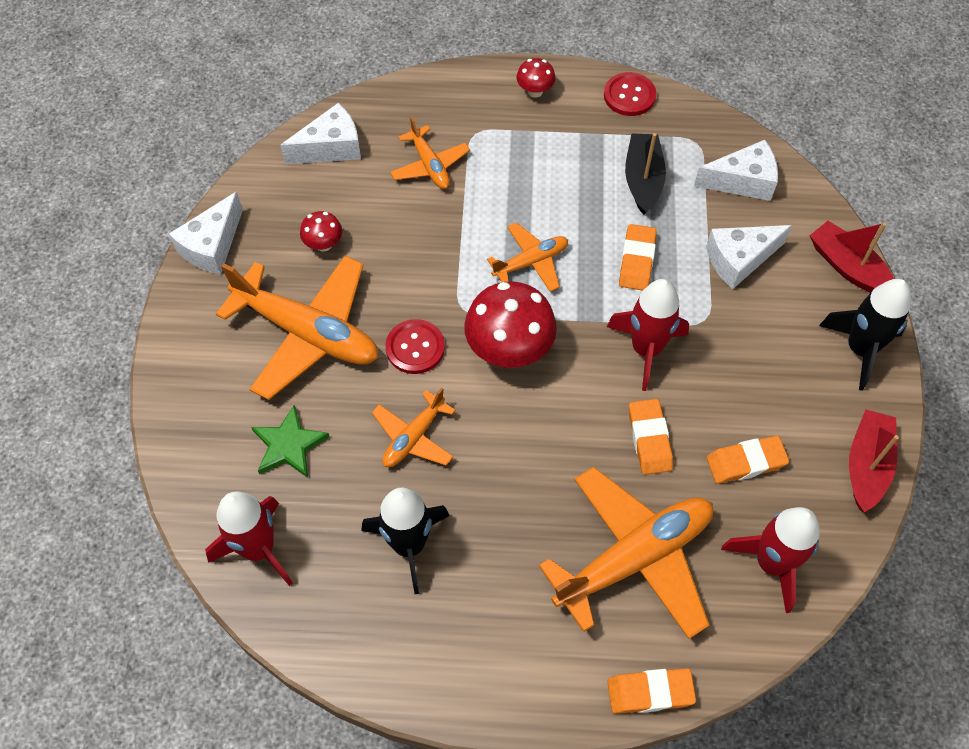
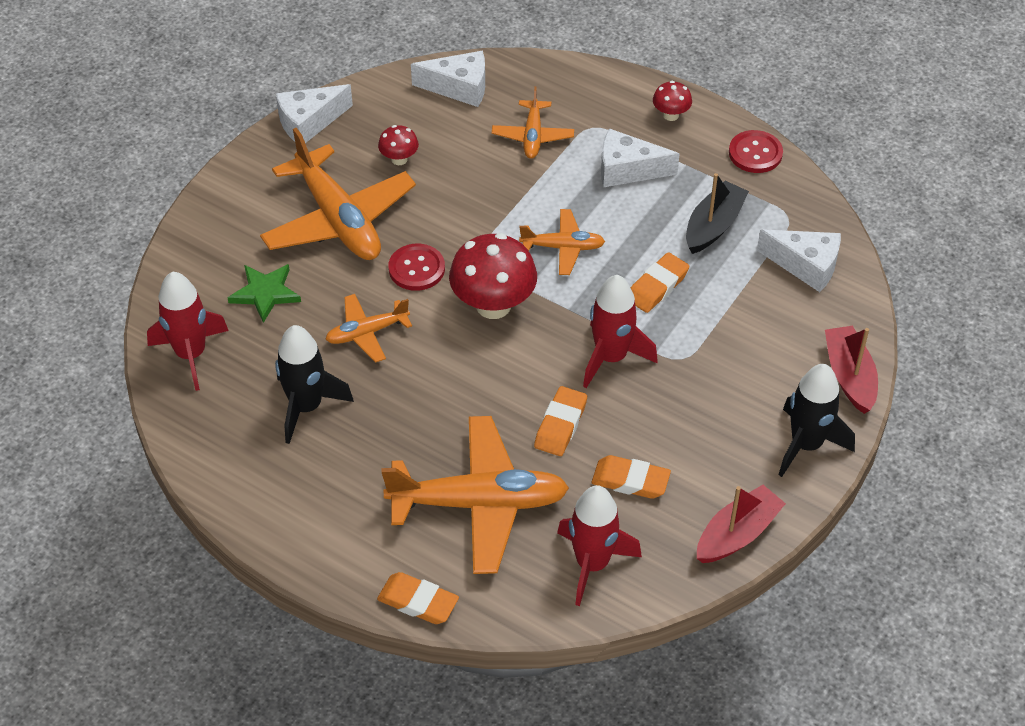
camera: 30 degrees right, 10 degrees down
(739, 260) = (751, 326): white cheese -> white cheese (627, 170)

